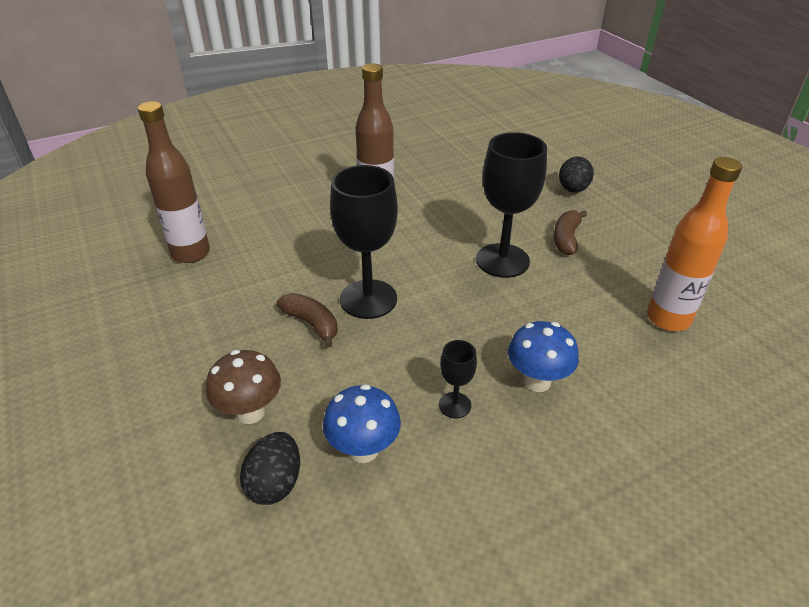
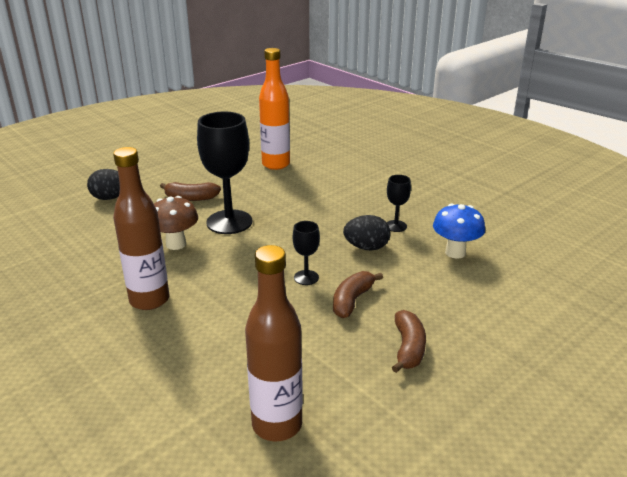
camera: 105 degrees left, 10 degrees down
(217, 345) = (408, 348): none -> brown banana
(250, 412) = (462, 307): brown mushroom -> brown mushroom (176, 244)
(275, 483) = (506, 280): black egg -> black egg (366, 247)
(368, 299) = (306, 277): black goblet -> black goblet, size x0.48
(537, 381) = (357, 201): blue mushroom -> none

